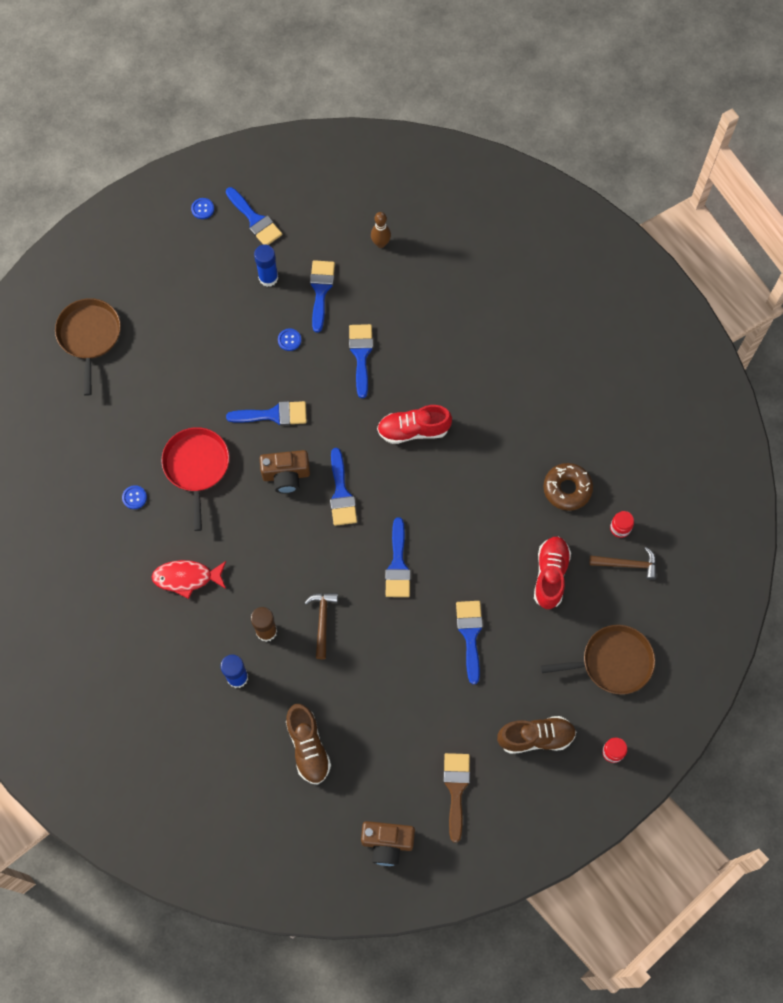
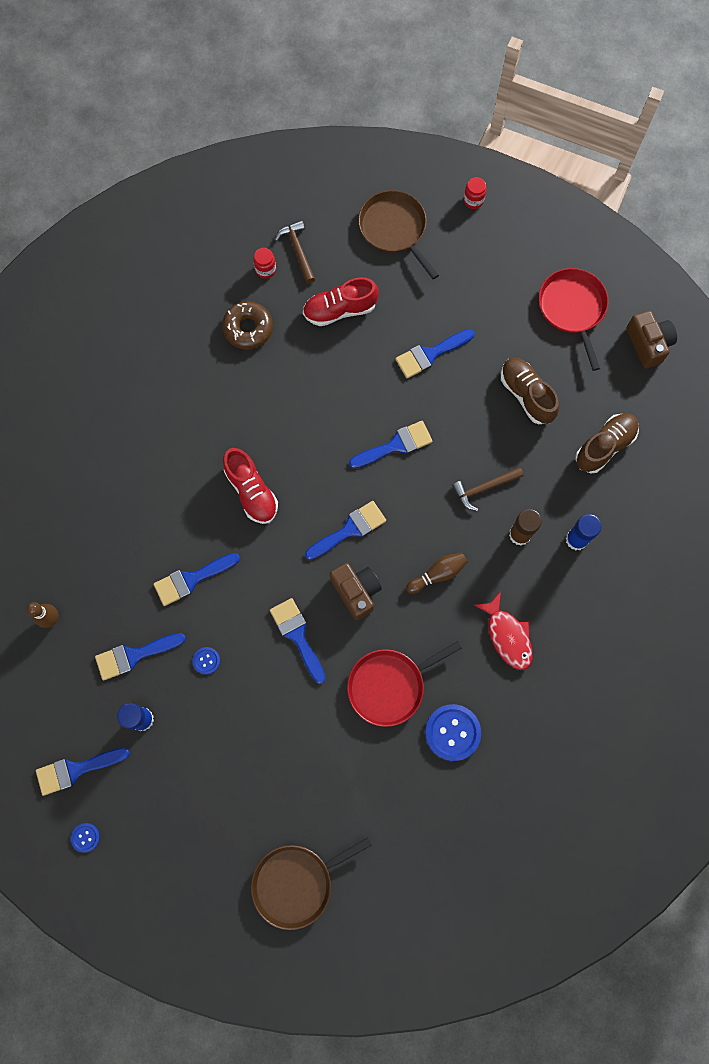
camera: 115 degrees left, 5 degrees up
(134, 497) = (452, 732): blue button -> blue button, size x2.02
(255, 220) = (76, 770): blue brush -> blue brush turned 135 degrees counterclockwise
(267, 546) = (438, 574): none -> brown bowling pin
(456, 789) = (572, 309): brown brush -> red pan
(535, 737) = (493, 264): brown shoe -> brown shoe (526, 395)

